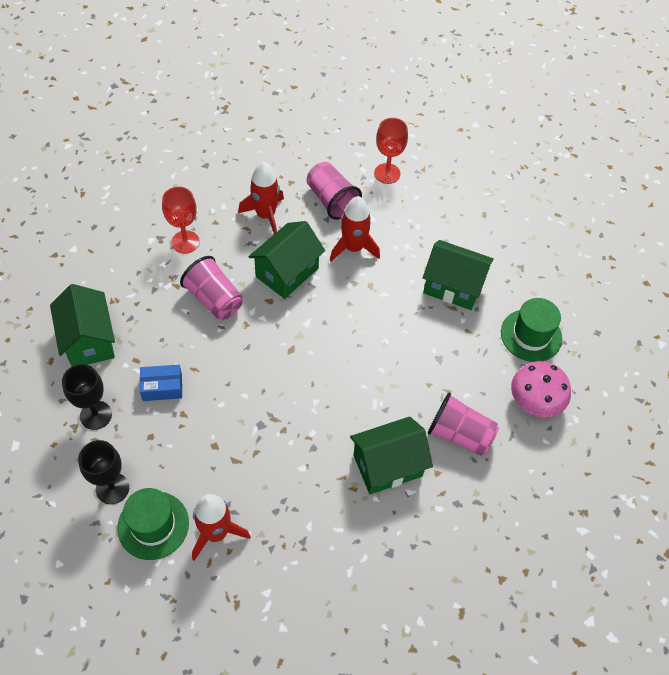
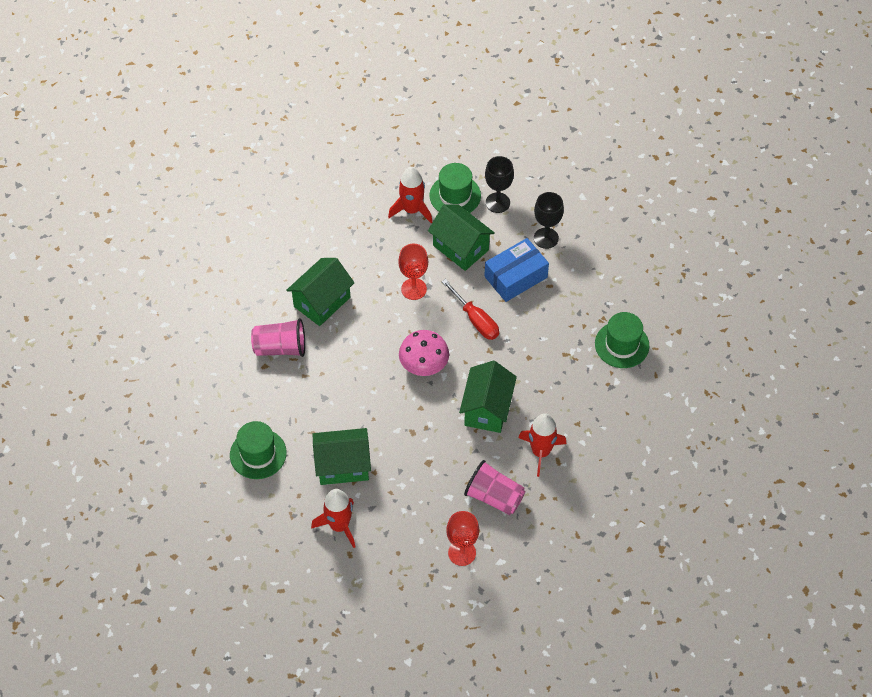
camera: 155 degrees right, 0 degrees up
(89, 340) = (594, 282): green house -> green house (460, 248)
(117, 268) = (622, 345): none -> green hat
(162, 387) = (515, 277): blue box -> blue box, size x1.62
(185, 242) = (587, 393): red goblet -> red goblet (414, 289)
(214, 299) = (528, 358): pink cup -> none
(237, 361) = (476, 320): none -> red screwdriver
(353, 248) = (446, 459): red rocket -> red rocket (339, 525)
(535, 400) = (233, 400): pink mushroom -> pink mushroom (424, 364)

